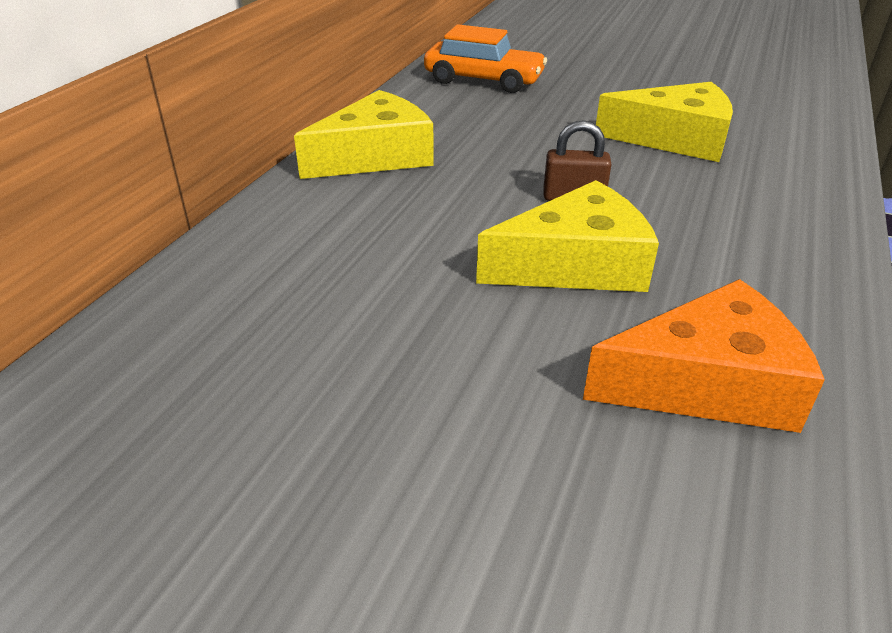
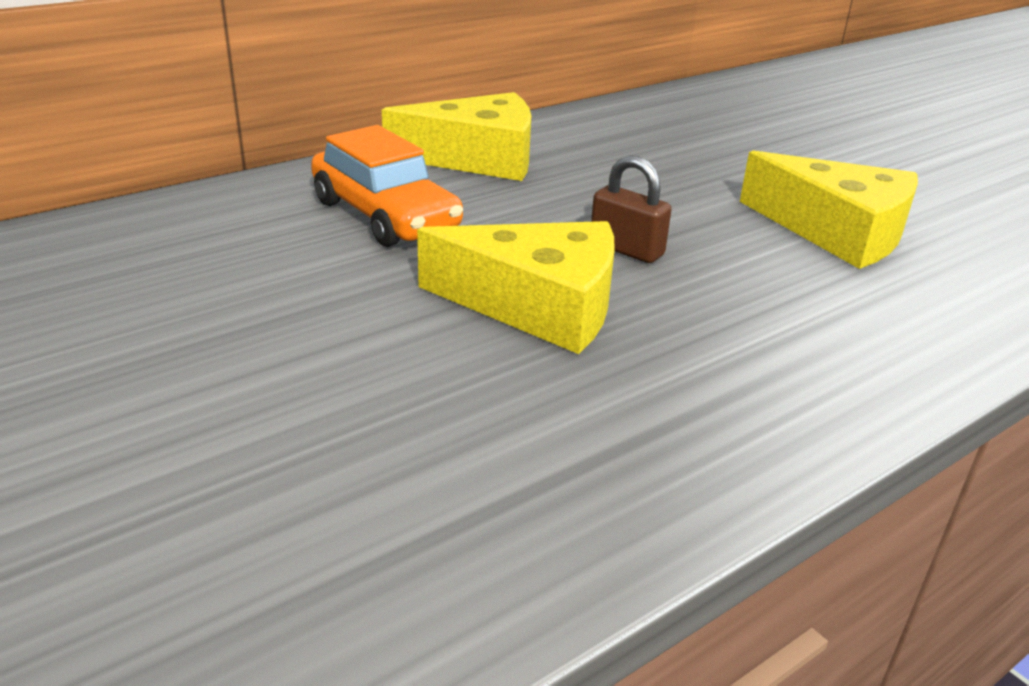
camera: 30 degrees right, 5 degrees down
(483, 80) = (688, 121): orange car -> orange car (385, 215)
(707, 383) = (518, 450): orange cheese -> none

